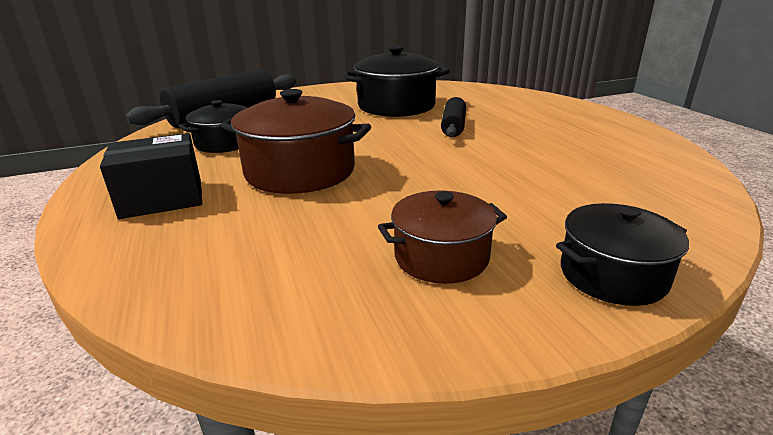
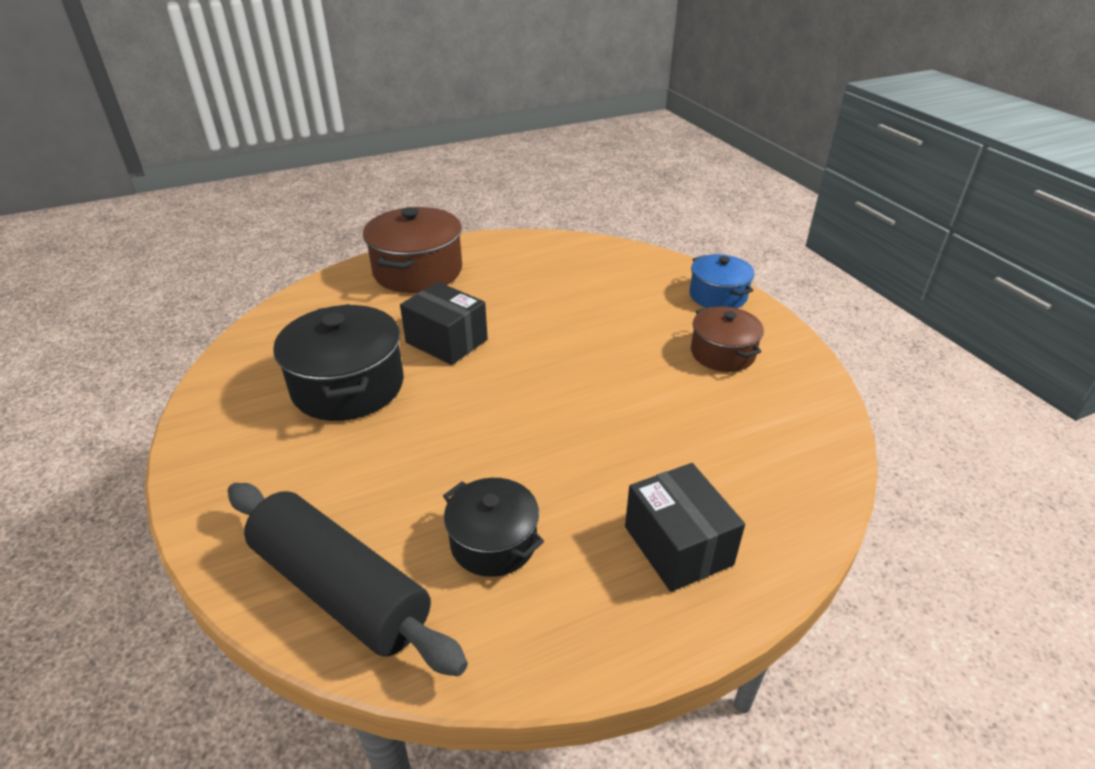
camera: 95 degrees left, 10 degrees up
(300, 172) = (588, 445): brown pot -> brown pot (417, 271)
(453, 126) = (446, 341): black rolling pin -> black box
(612, 275) = (718, 296): black pot -> blue pot

